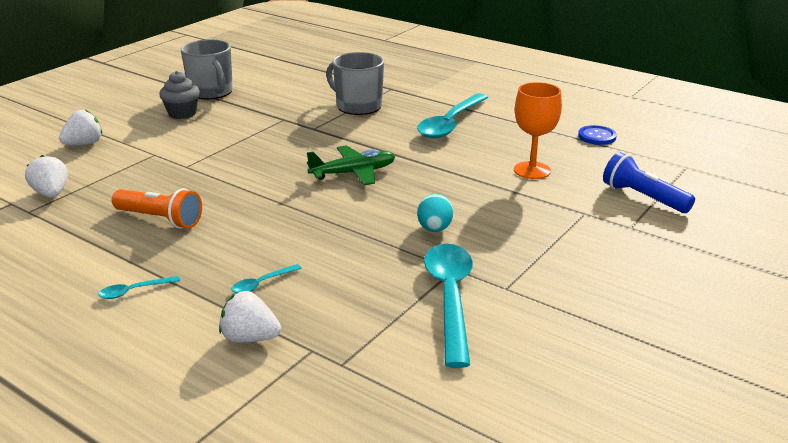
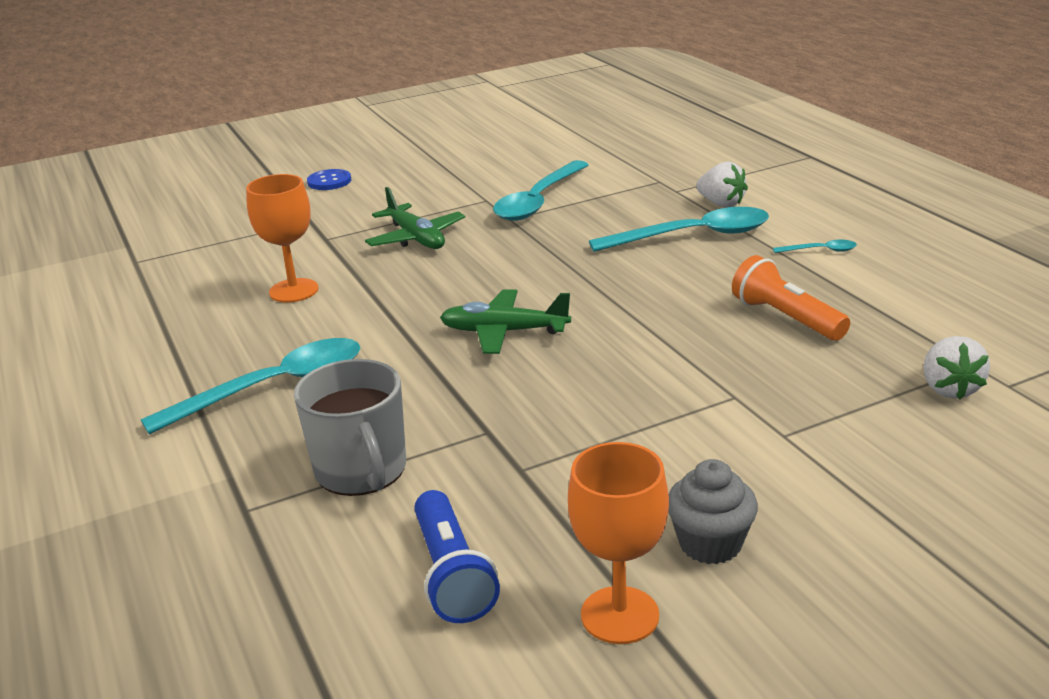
camera: 150 degrees left, 0 degrees up
(84, 144) = (919, 494): white strawberry -> none
(211, 92) = (619, 615): grey mug -> orange goblet
(262, 283) = (692, 236): turquoise spoon -> turquoise spoon, size x2.34
(434, 229) = (486, 251): turquoise egg -> none
(509, 229) = (416, 238): none -> green plane
(597, 136) = (136, 319): blue button -> blue button (329, 181)
(642, 197) = (244, 241): blue flashlight -> blue flashlight (452, 574)

